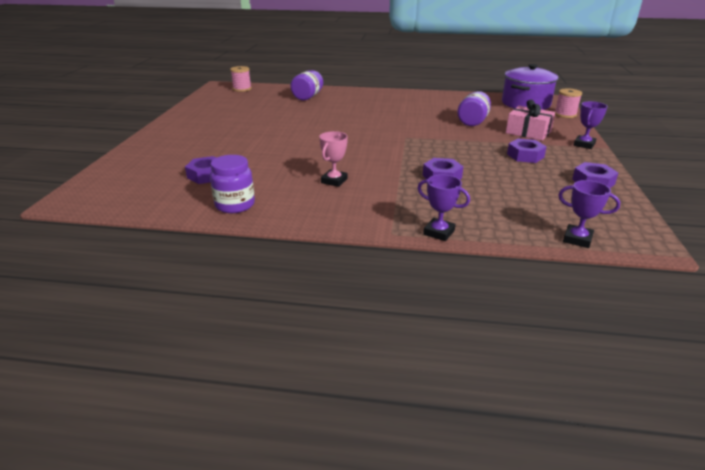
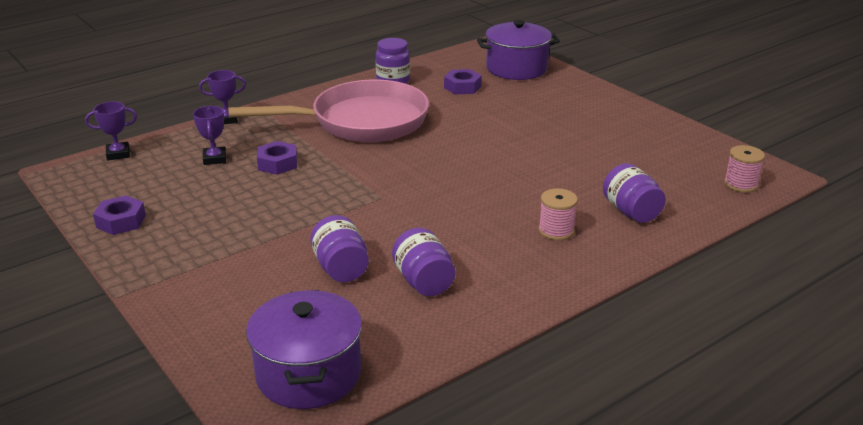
camera: 135 degrees right, 0 degrees up
(133, 172) = (516, 68): none -> purple pot
(334, 181) = (361, 122): pink trophy -> pink pan
(441, 108) = (423, 281): none -> purple jar
(525, 156) = (217, 229): purple nut -> none
(528, 132) = (244, 280): pink gift -> none
(565, 114) = (216, 368): pink spool -> pink spool (556, 231)
(584, 144) = (152, 288): purple trophy -> purple trophy (214, 159)

